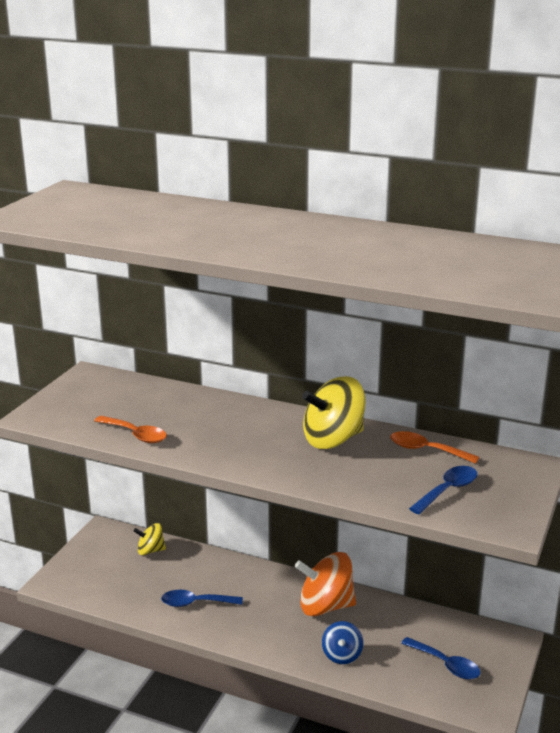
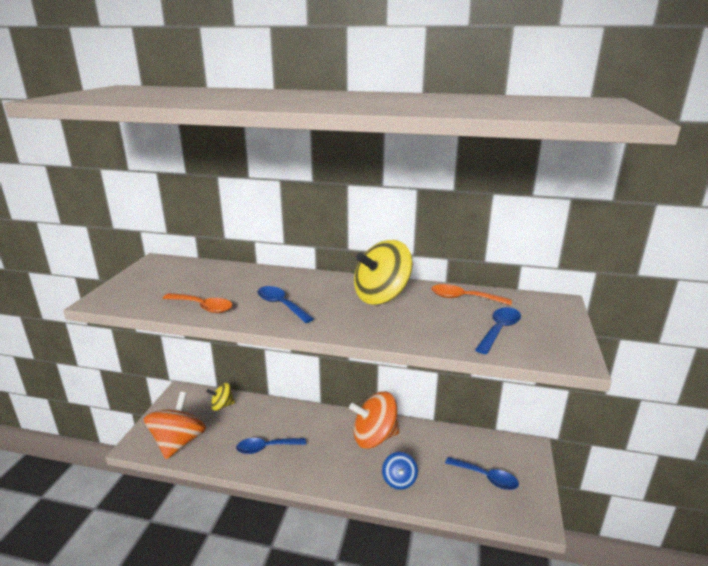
camera: 10 degrees left, 0 degrees up
(97, 585) = (178, 442): none -> orange spinning top
(219, 440) = (281, 305): none -> blue spoon

